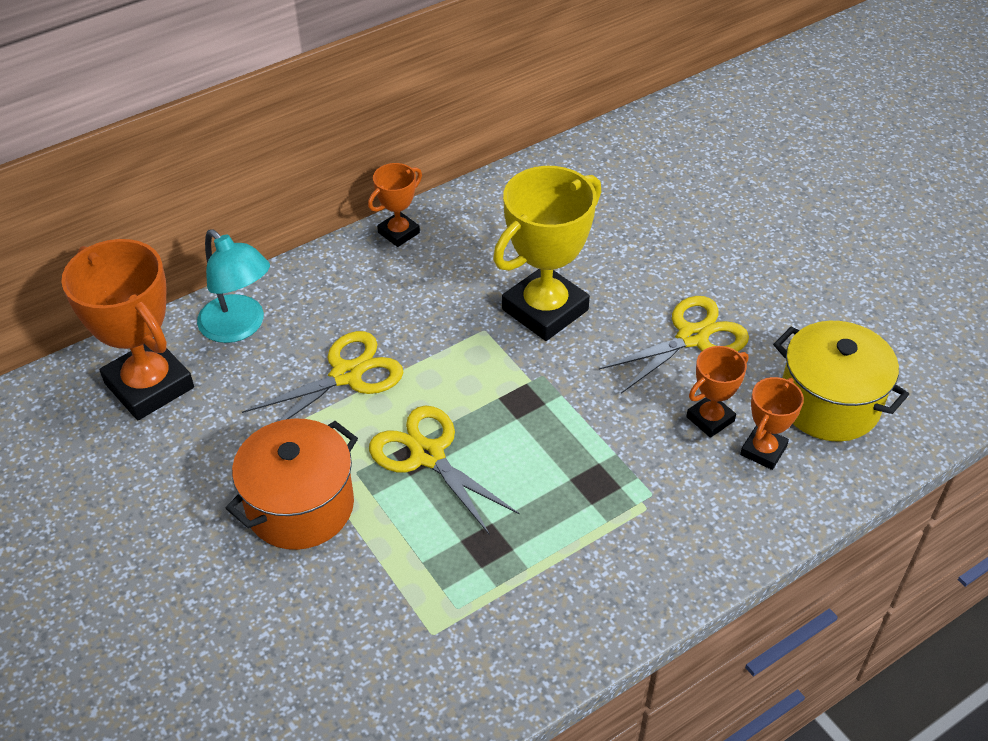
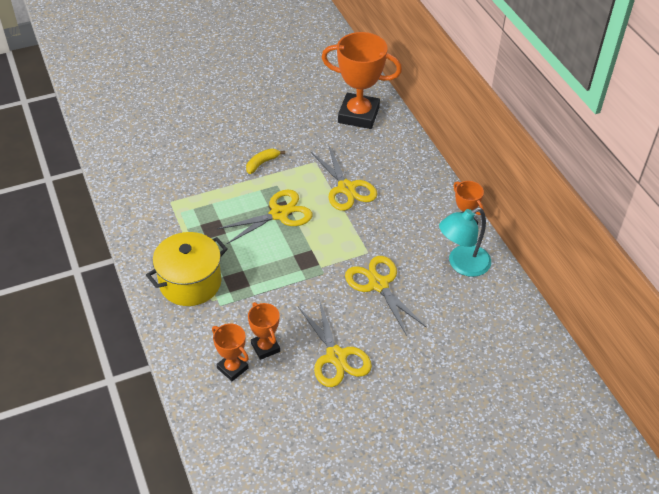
camera: 100 degrees right, 0 degrees up
(149, 385) = (358, 115): orange trophy -> orange trophy turned 45 degrees clockwise
(239, 327) = (393, 149): turquoise lamp -> turquoise lamp (462, 264)
(300, 506) = (262, 163): orange pot -> yellow banana
(545, 310) = (378, 284): yellow trophy -> yellow scissors
(829, 404) = (258, 417): yellow pot -> yellow pot (190, 283)

